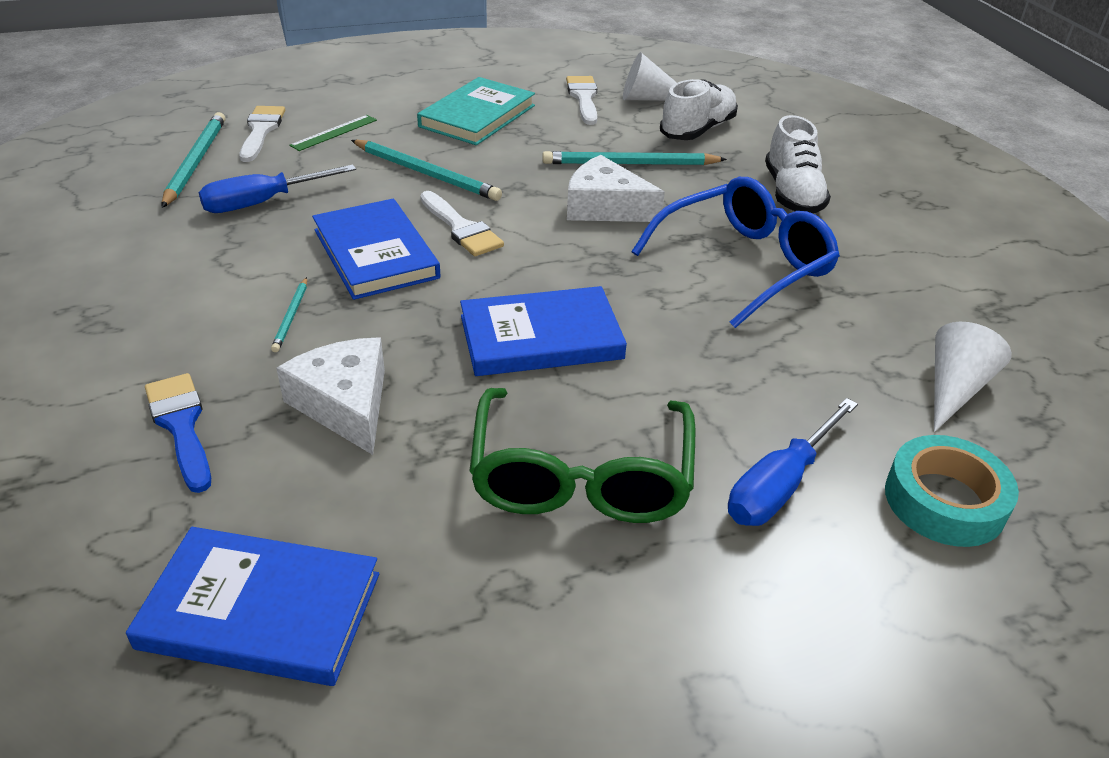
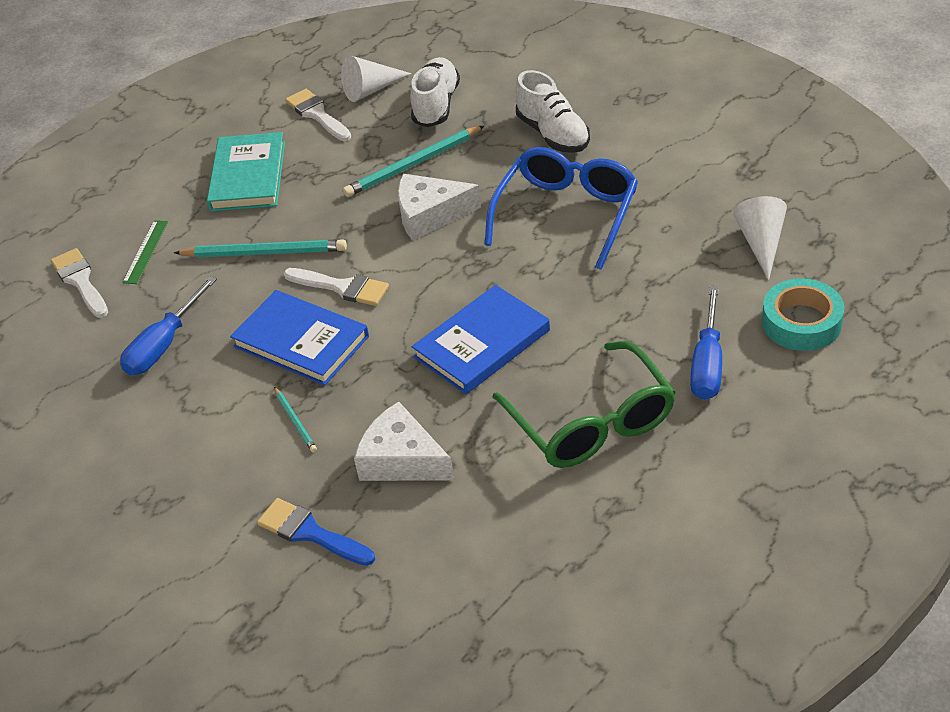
camera: 25 degrees left, 5 degrees up
(195, 162) = (61, 338): turquoise pencil -> none
(261, 610) = (485, 600): blue book -> none

